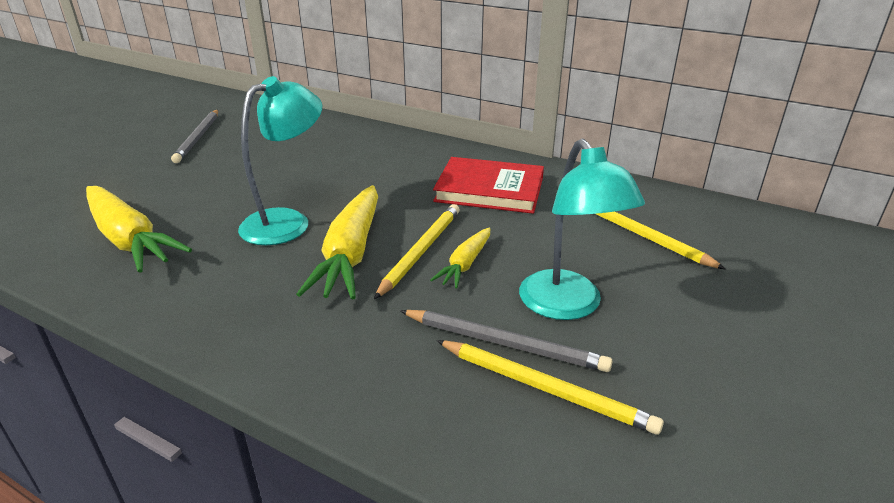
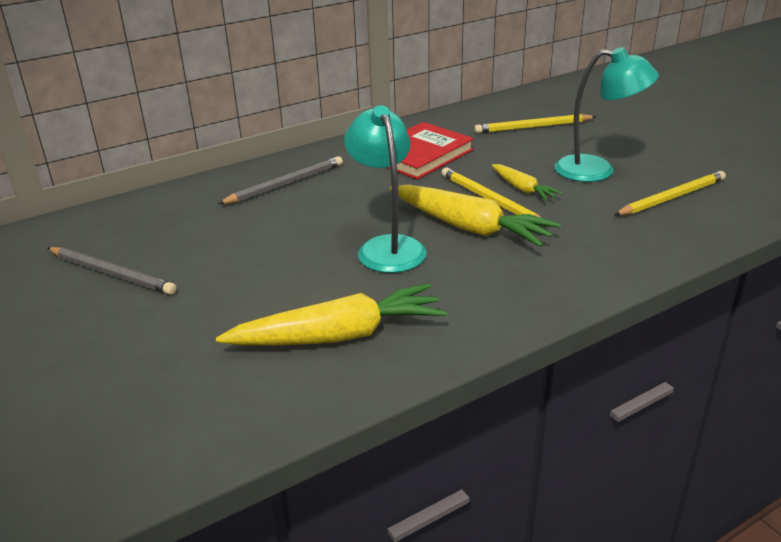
camera: 60 degrees left, 0 degrees up
(504, 343) = (623, 198): grey pencil -> grey pencil (285, 184)

